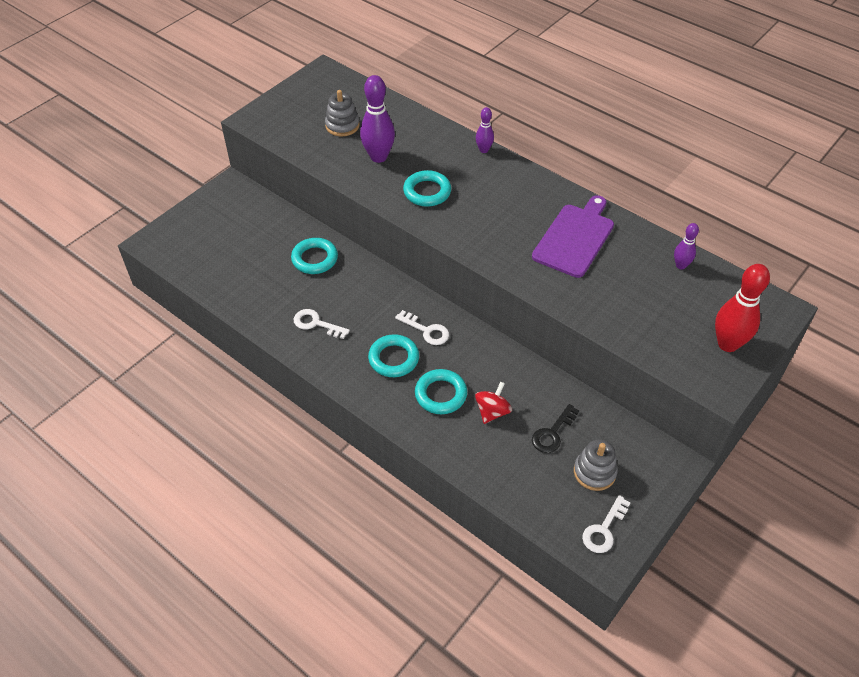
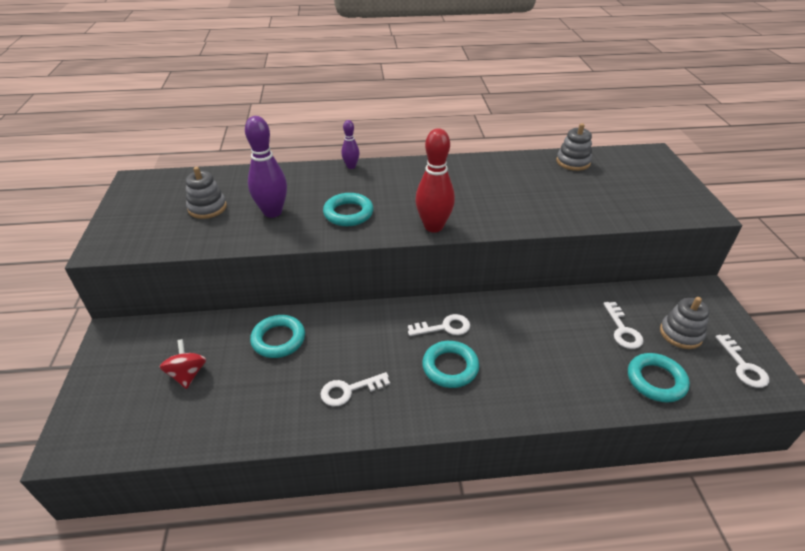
camera: 45 degrees left, 10 degrees down
(441, 394) = (520, 365): turquoise ring -> turquoise ring (656, 380)
(492, 412) = (569, 348): red spinning top -> red spinning top (187, 374)
(552, 433) = (622, 330): black key -> white key
(575, 238) = (493, 183): purple cutting board -> none
(680, 265) = (573, 162): purple bowling pin -> grey stacking toy
(727, 344) = (665, 186): red bowling pin -> red bowling pin (433, 226)

